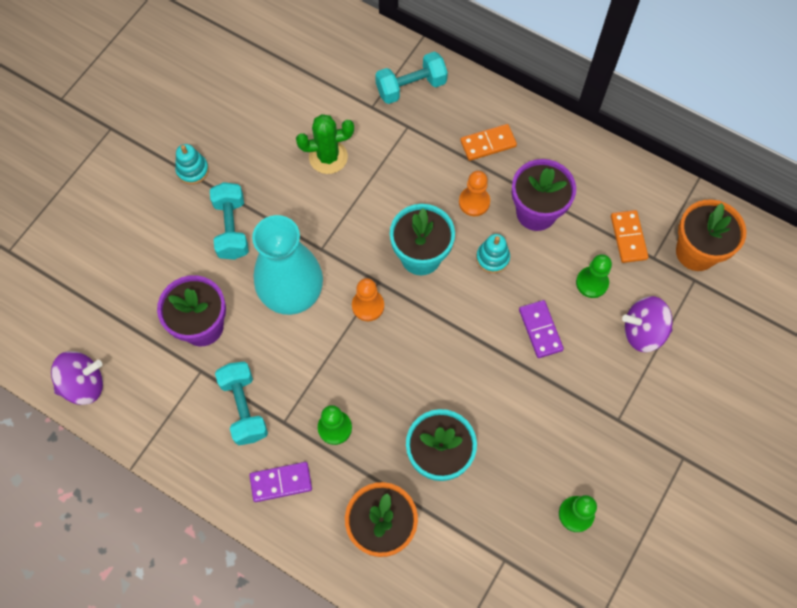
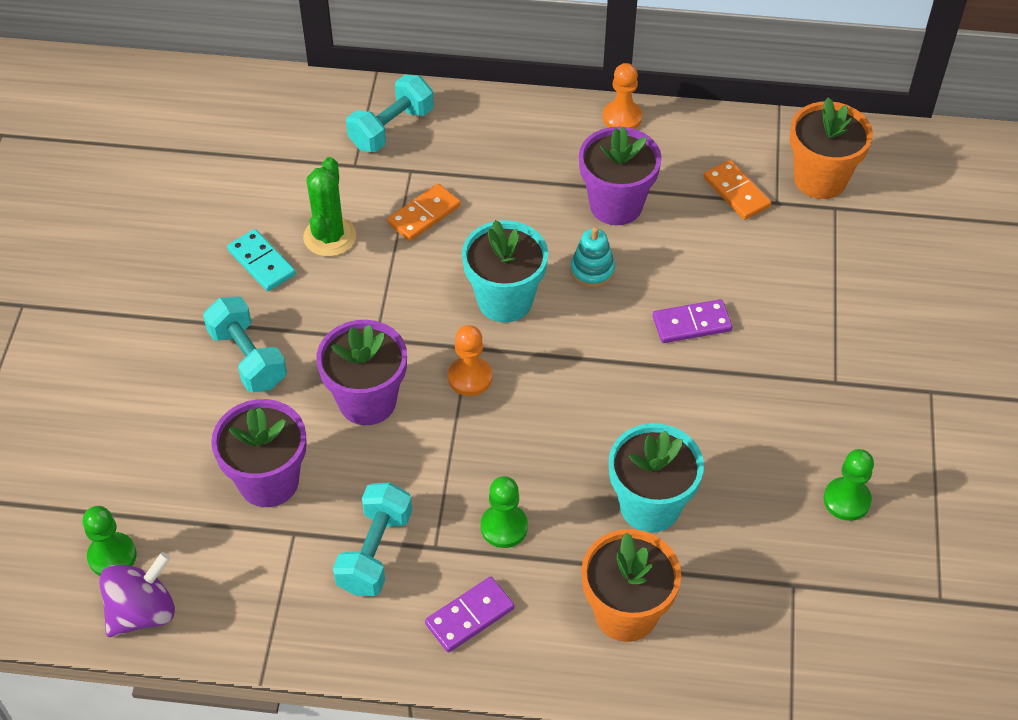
camera: 25 degrees left, 15 degrees down
(192, 170) = (160, 313): turquoise stacking toy -> none
(244, 408) = (375, 552): turquoise dumbbell -> turquoise dumbbell turned 60 degrees clockwise
(274, 159) = (261, 262): none -> turquoise domino
(292, 294) = (367, 401): turquoise vase -> purple flower pot
(328, 157) = (330, 237): green cactus -> green cactus turned 45 degrees counterclockwise
(474, 202) = (536, 220): orange pawn -> orange pawn (622, 117)
(488, 143) = (518, 155): orange domino -> orange domino (424, 215)
(540, 330) = (691, 324): purple domino -> purple domino turned 60 degrees counterclockwise
(592, 283) = (722, 253): green pawn -> green pawn (112, 556)
(643, 332) = (809, 281): purple spinning top -> none

